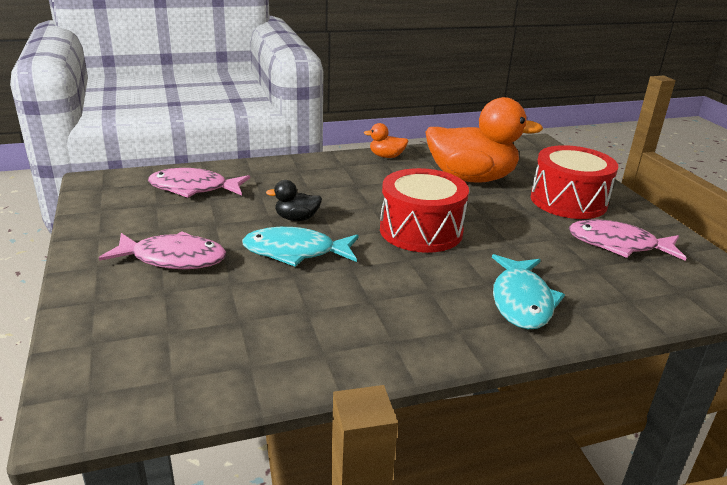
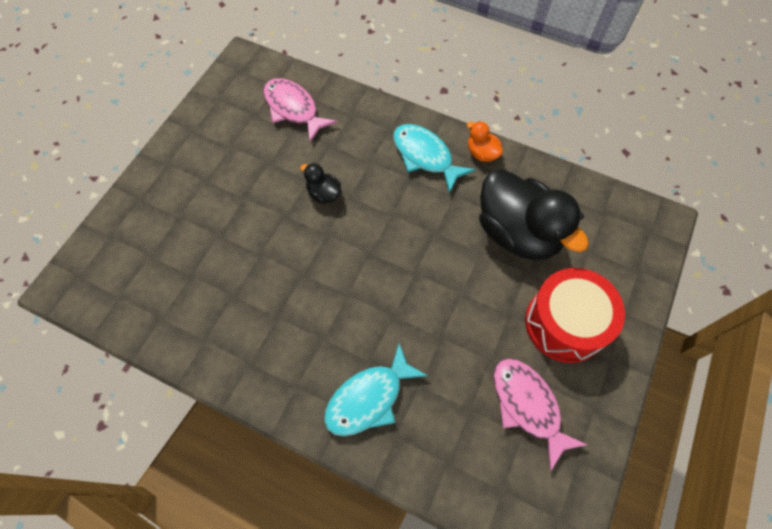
camera: 45 degrees right, 35 degrees up
(173, 259) = (210, 186): pink fish -> none
(295, 252) = (284, 232): turquoise fish -> turquoise fish (425, 156)
(421, 230) = (393, 271): red drum -> none
(471, 178) = (517, 233): orange duck -> black duck

